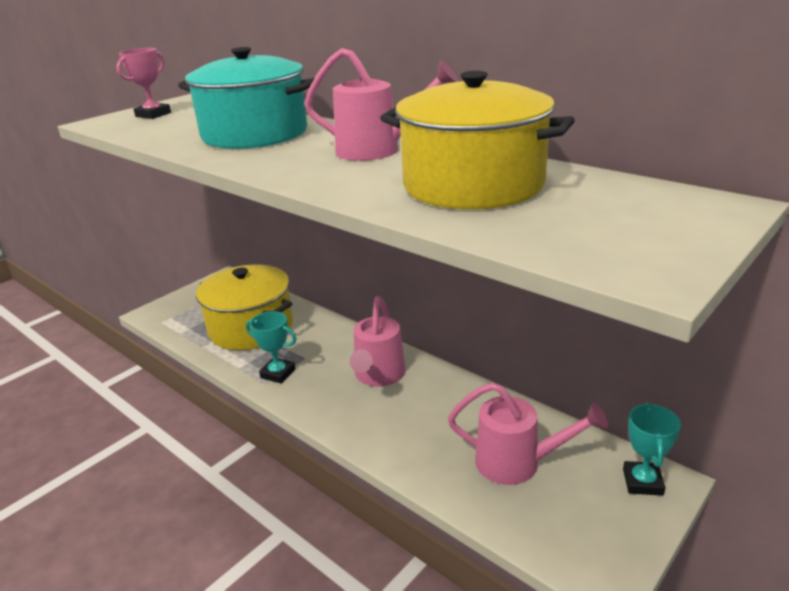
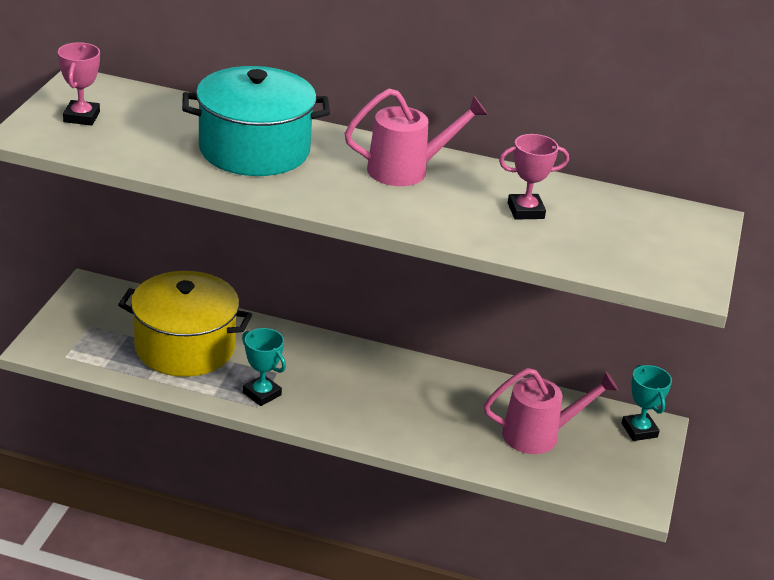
camera: 30 degrees left, 5 degrees up
(278, 373) = (262, 394): turquoise trophy -> turquoise trophy turned 45 degrees clockwise
(378, 376) = (367, 379): pink watering can -> none
(473, 185) = (525, 211): yellow pot -> pink trophy

